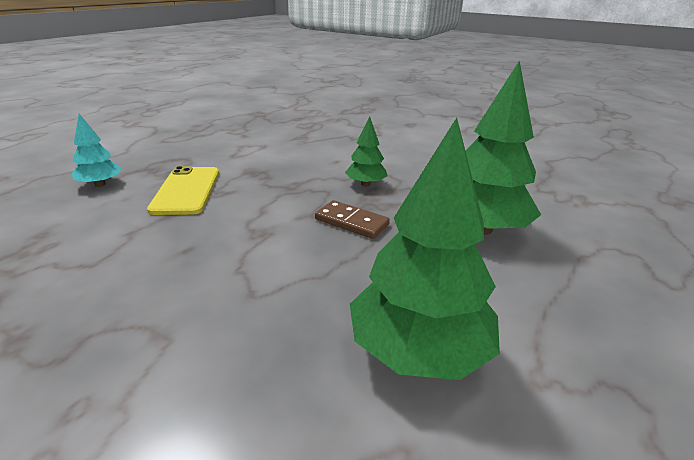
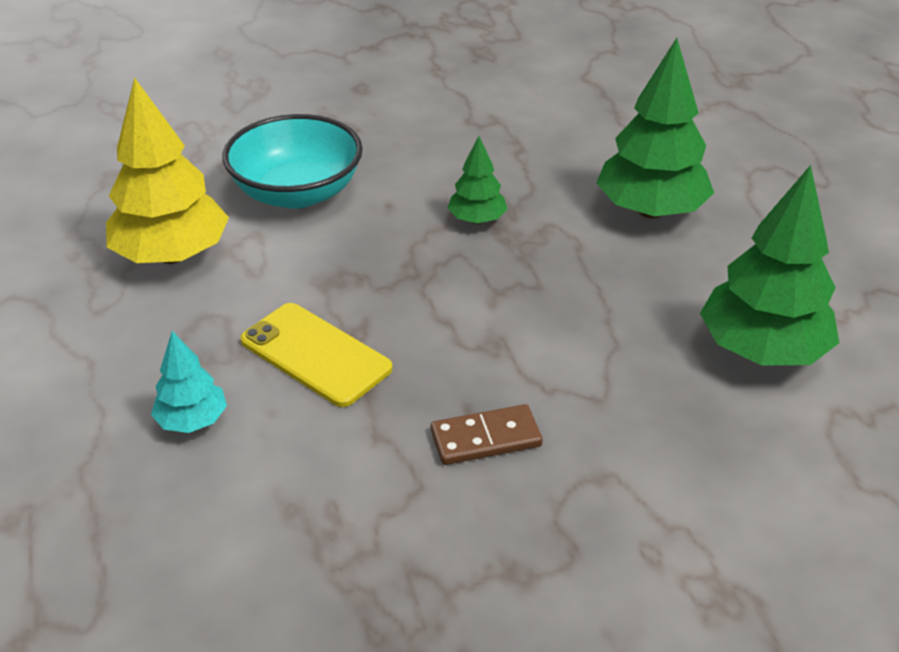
camera: 45 degrees left, 10 degrees up
(221, 138) = (172, 255): none -> yellow tree
(308, 141) = (297, 193): none -> turquoise bowl
(351, 222) = (545, 276): brown domino -> brown domino (486, 438)

